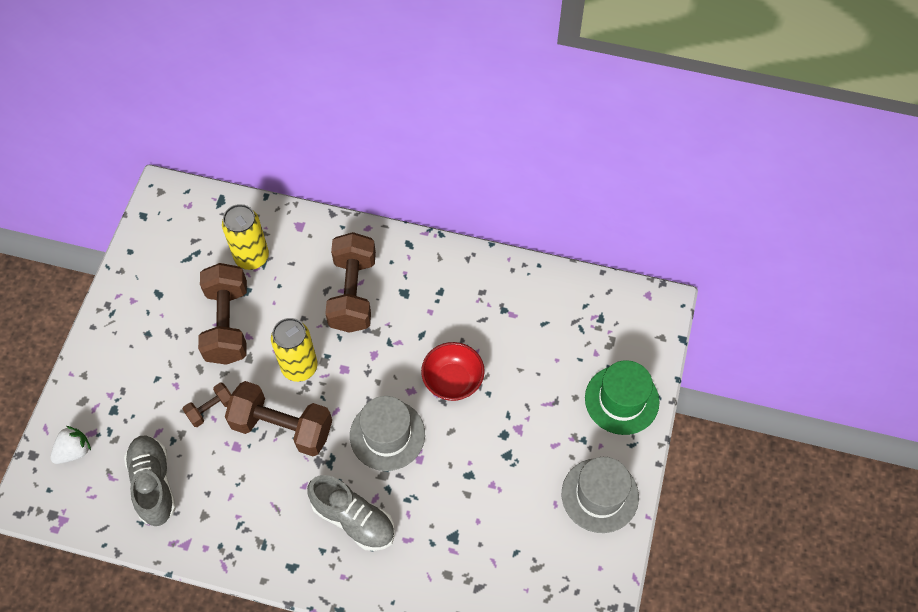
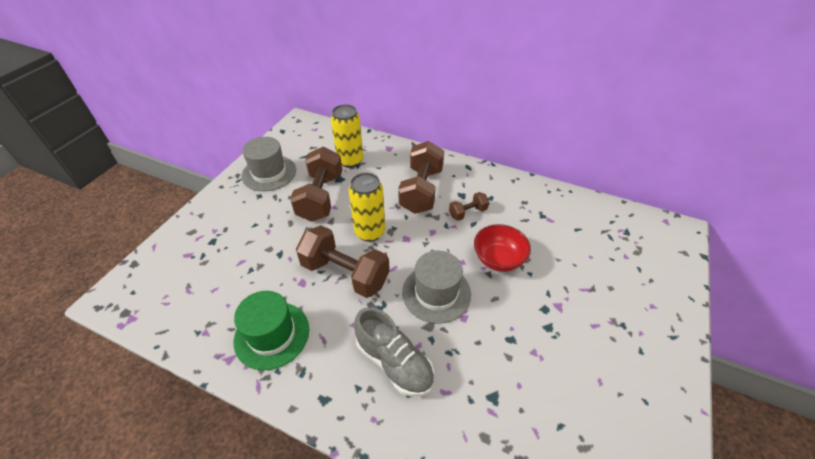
camera: 10 degrees right, 15 degrees down
(74, 451) = (167, 266): white strawberry -> none
(153, 484) = (221, 301): grey shoe -> none
(211, 409) = (290, 251): brown dumbbell -> brown dumbbell (468, 213)
(600, 495) = (647, 380): grey hat -> grey hat (269, 173)
(621, 400) = (656, 296): green hat -> green hat (272, 335)

